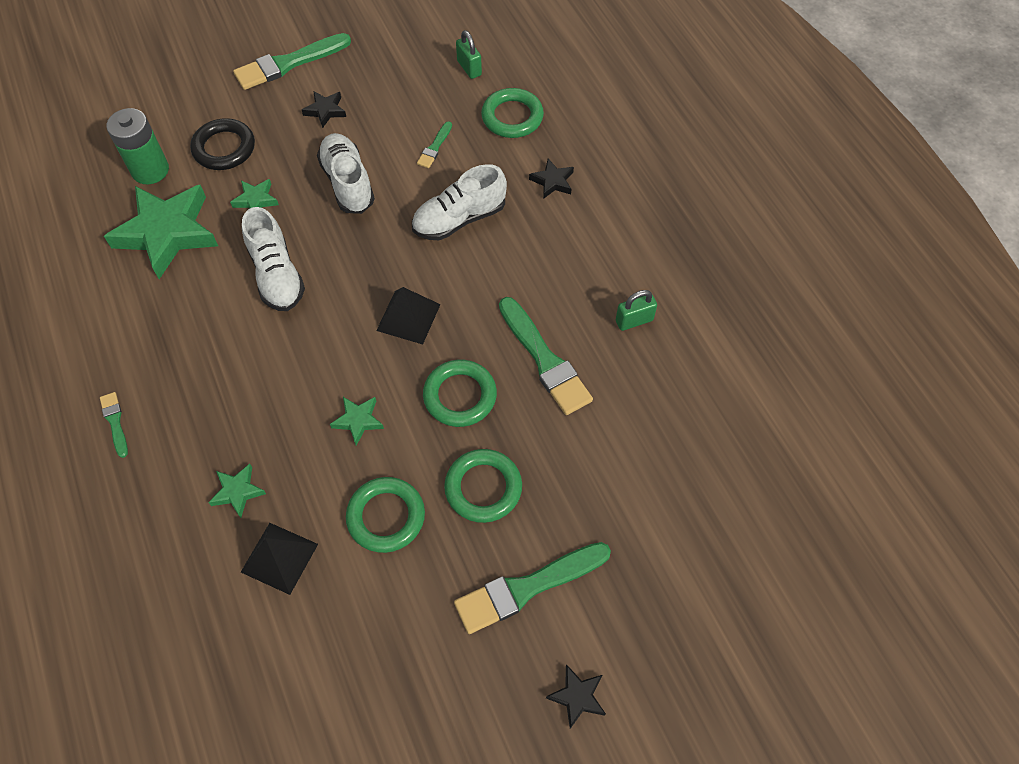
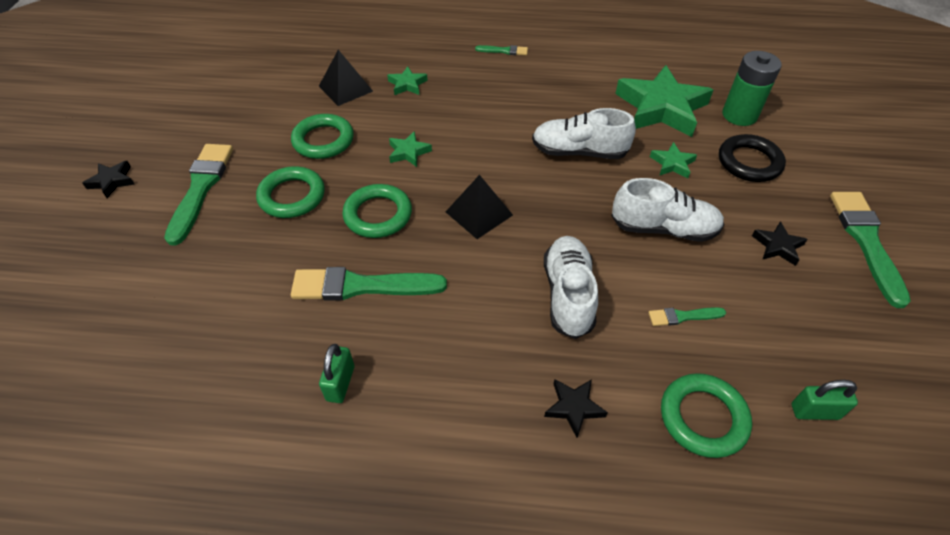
camera: 120 degrees right, 10 degrees down
(435, 147) = (683, 316): green brush -> green brush turned 60 degrees counterclockwise

